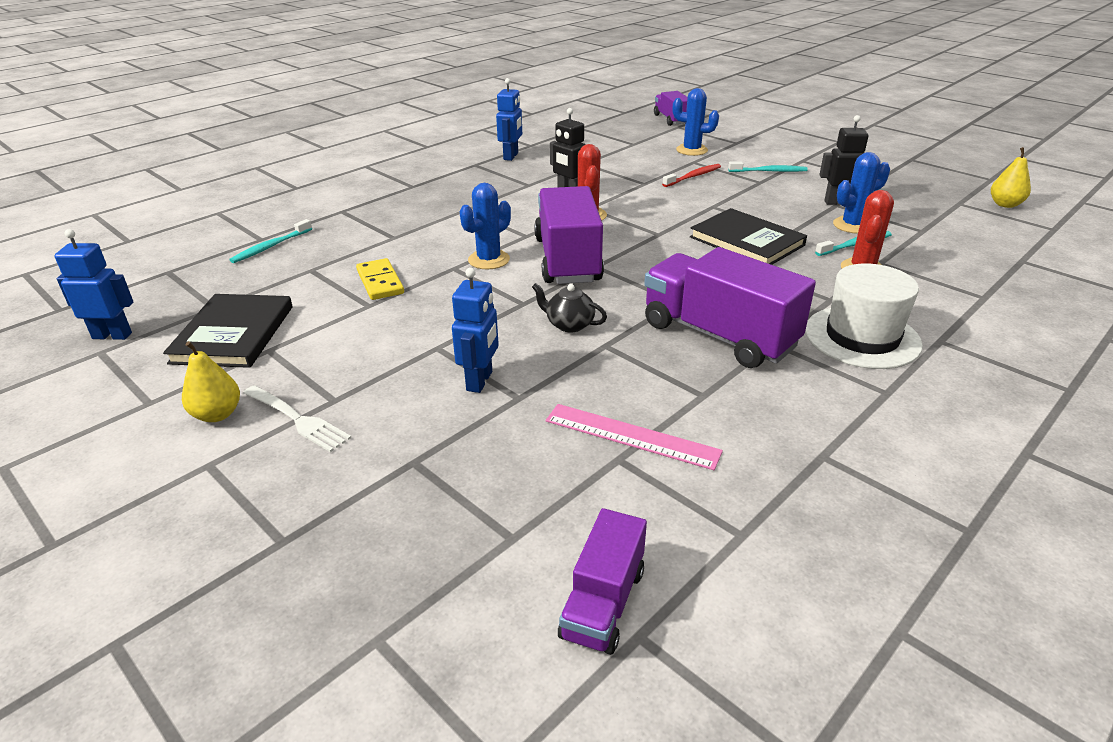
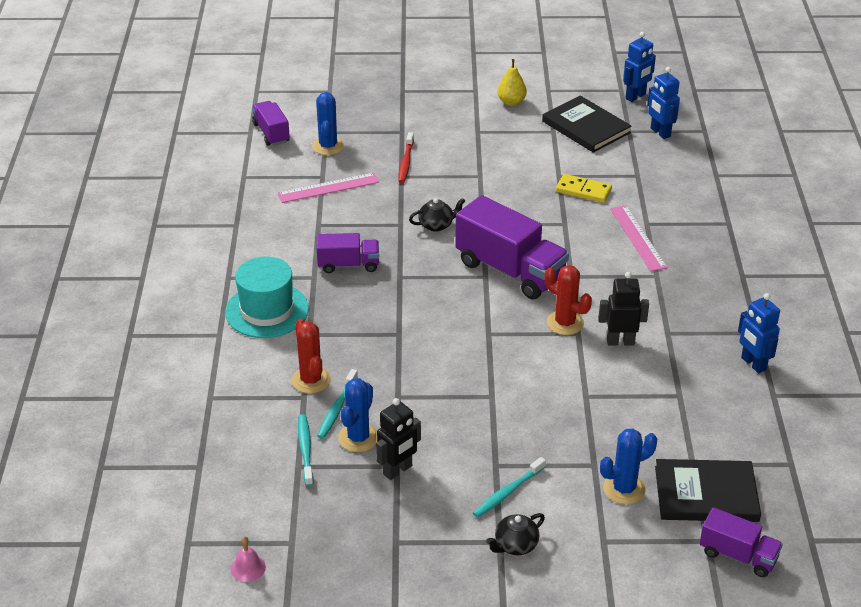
camera: 135 degrees right, 5 degrees up
(270, 247) = (696, 174): turquoise toothbrush -> turquoise toothbrush (305, 449)
(297, 419) = (476, 118): white fork -> none
(423, 232) = (637, 238): none -> pink ruler
(480, 381) = (430, 173): blue robot -> blue robot (660, 132)
(489, 260) = (556, 241): blue cactus -> blue cactus (328, 146)
(693, 176) = (561, 435): red toothbrush -> red toothbrush (406, 162)
(718, 335) = (348, 265): purple truck -> purple truck, size x0.55
(747, 241) = (418, 364): black book -> black book (706, 494)
(794, 156) = (515, 545): none -> black teapot
(862, 337) = (267, 310): white hat -> turquoise hat
(1005, 204) = (248, 568): yellow pear -> pink bell

